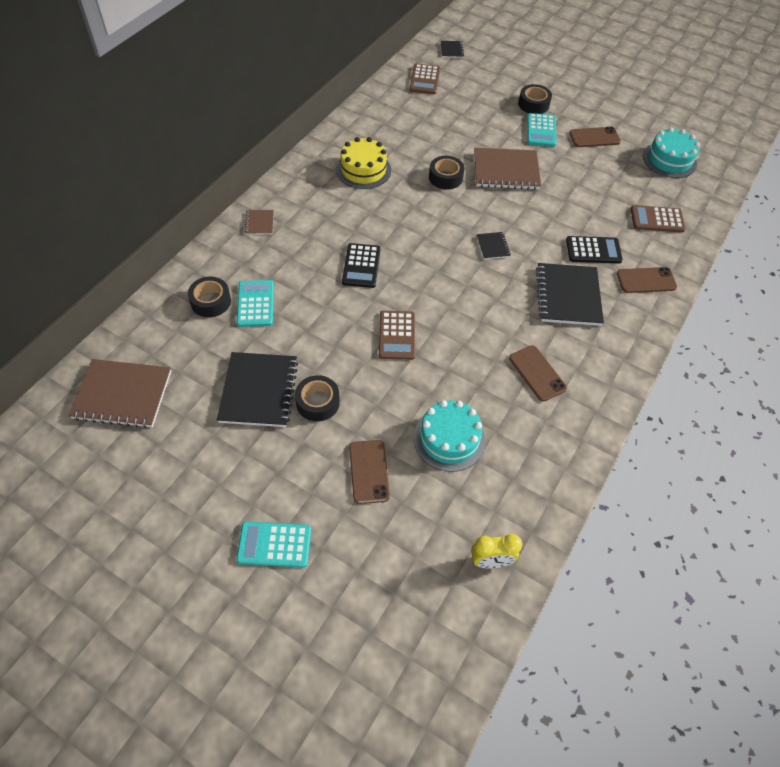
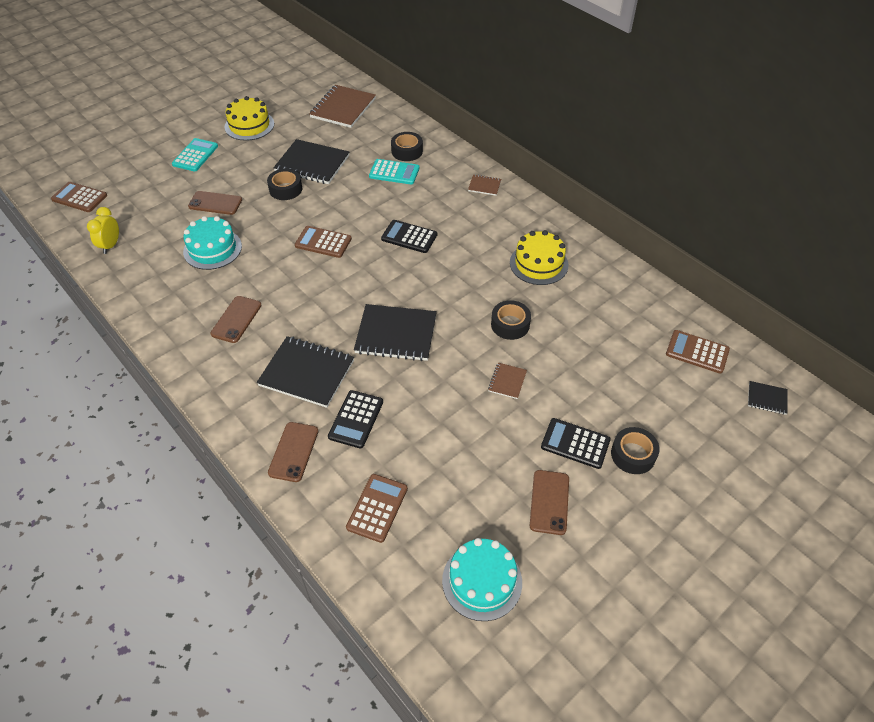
camera: 110 degrees right, 5 degrees down
(184, 501) = (249, 125): none -> yellow cake
(416, 666) = (79, 197): none -> brown calculator
(493, 246) = (396, 334): black notebook -> black notebook, size x2.12
(506, 171) = (507, 381): brown notebook -> brown notebook, size x0.47
(537, 373) = (236, 319): brown phone -> brown phone turned 60 degrees counterclockwise
(541, 130) = (575, 443): turquoise calculator -> black calculator

